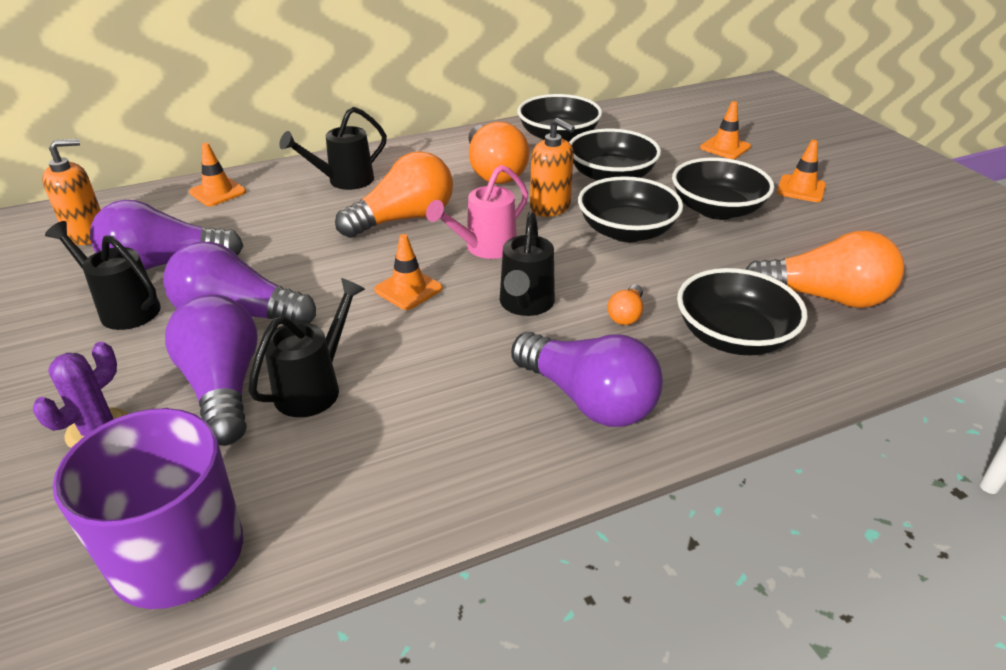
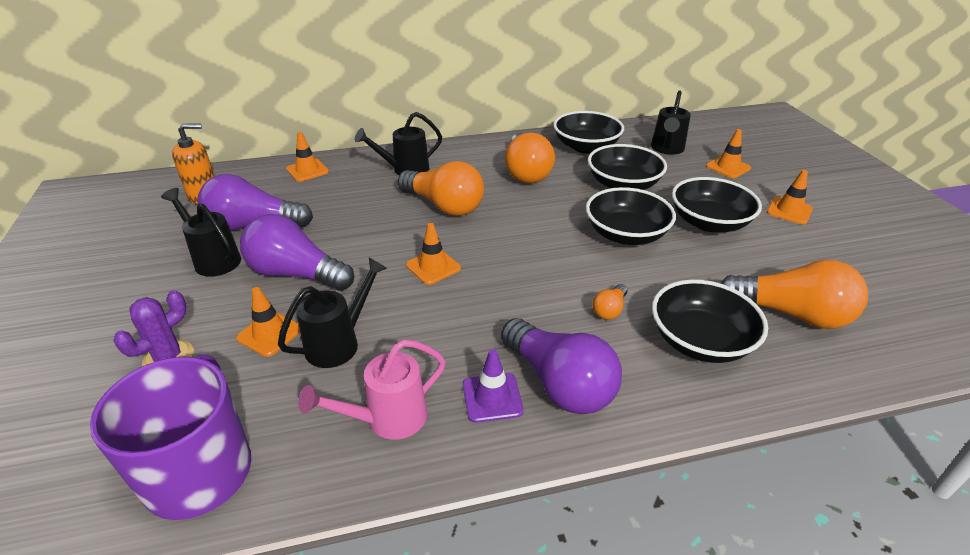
camera: 10 degrees right, 0 degrees up
(223, 387) = (270, 334): purple light bulb -> orange traffic cone
(404, 219) = (444, 206): orange light bulb -> orange light bulb turned 60 degrees clockwise
(485, 248) = (503, 237): pink watering can -> pink watering can (388, 419)
(514, 424) = (492, 397): none -> purple traffic cone
(525, 304) = (525, 291): black watering can -> black watering can (667, 149)
(550, 207) = (565, 207): orange soap dispenser -> none

